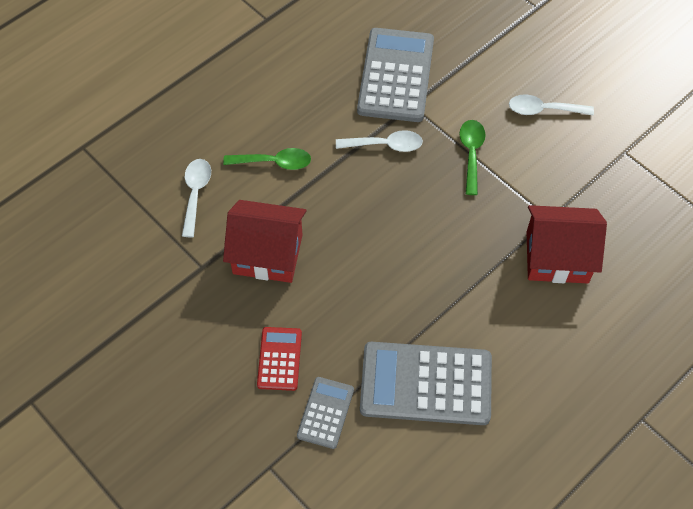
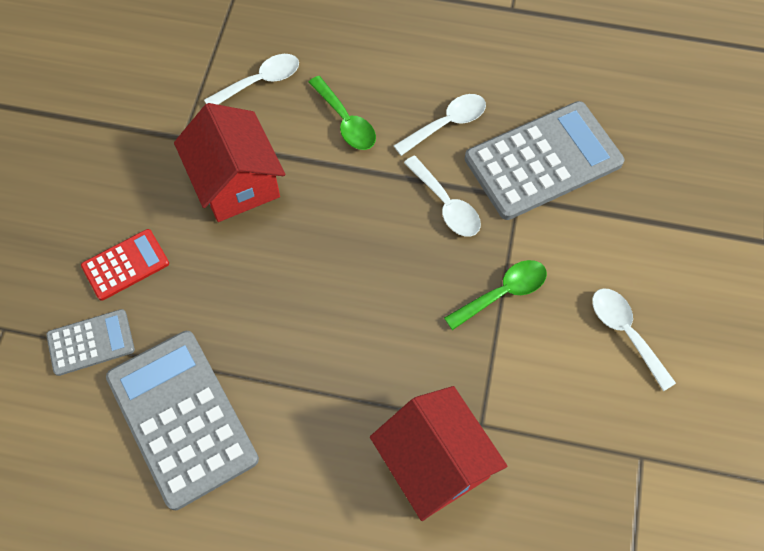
camera: 55 degrees right, 5 degrees up
(325, 108) = (447, 124): none -> white spoon

